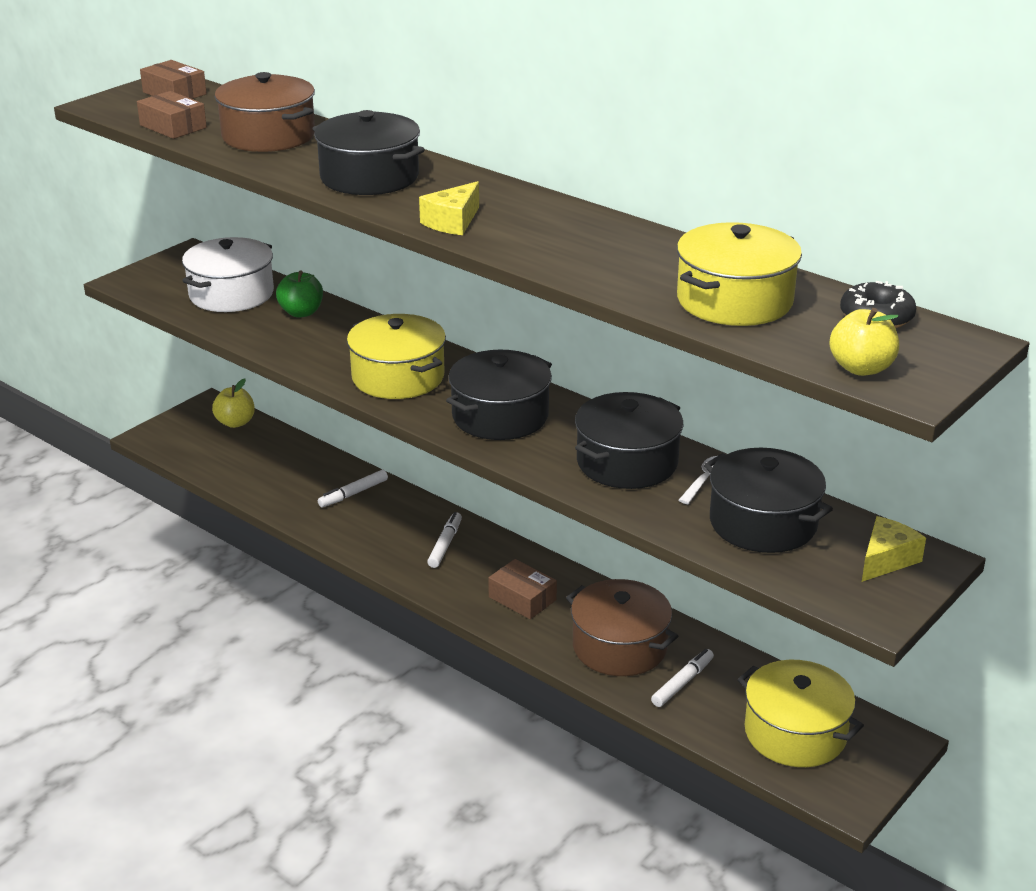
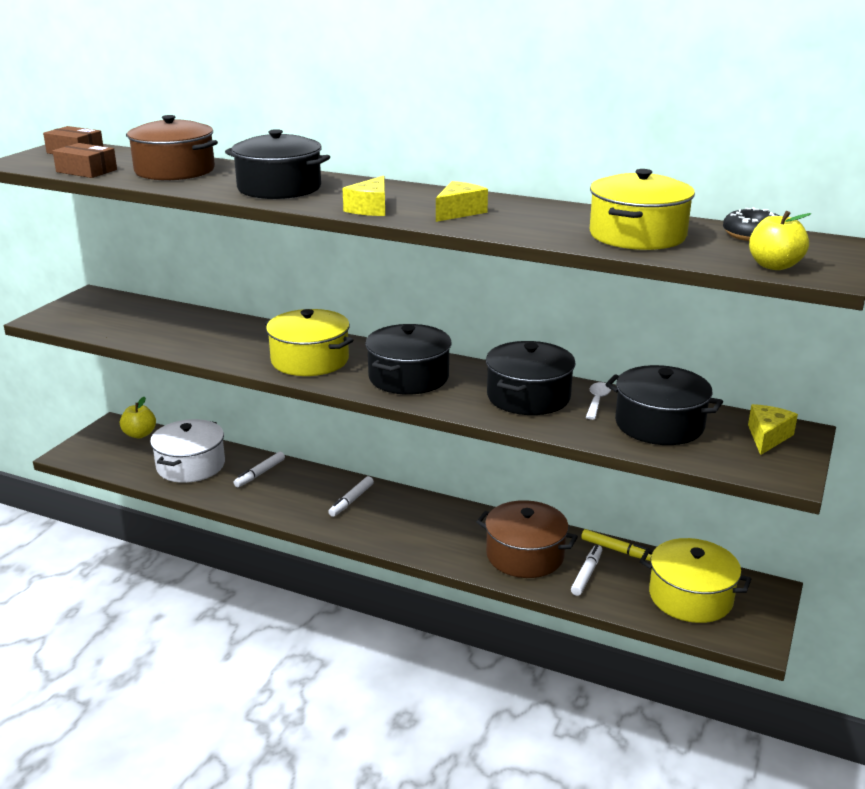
camera: 15 degrees left, 5 degrees down
(231, 294) = (139, 318): white pot -> white pot (191, 465)
(301, 312) = (205, 325): green apple -> none
(445, 545) = (351, 501): white marker -> white marker turned 150 degrees counterclockwise
(522, 598) = (431, 531): brown box -> none
(550, 239) = (459, 212): none -> yellow cheese
(734, 659) = (616, 550): none -> yellow marker

